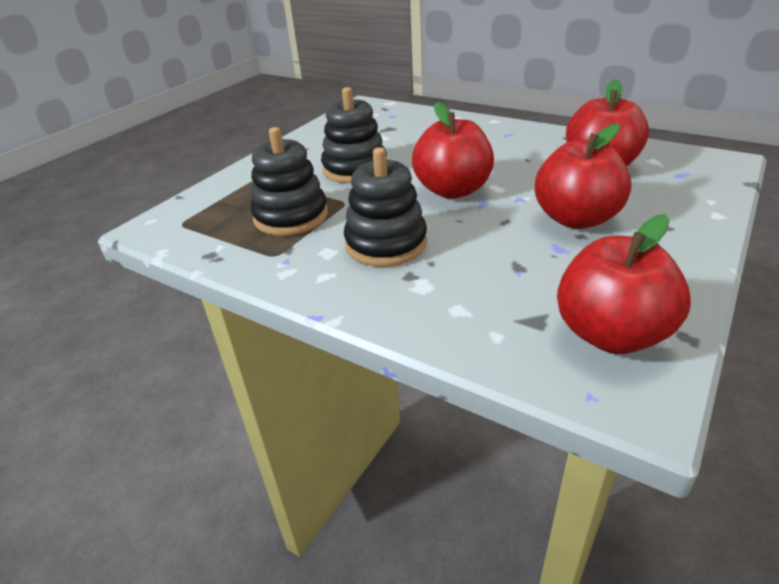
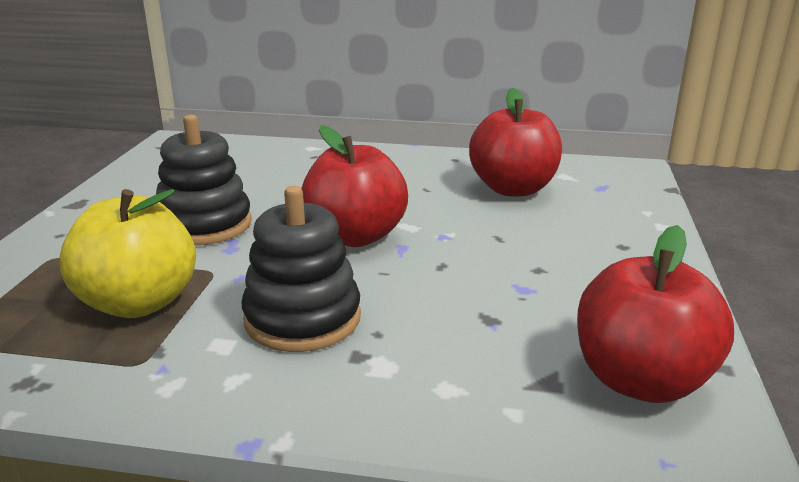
camera: 25 degrees left, 10 degrees down
(291, 217) = (139, 303): black stacking toy -> yellow apple
(576, 219) = (522, 251): red apple -> none

